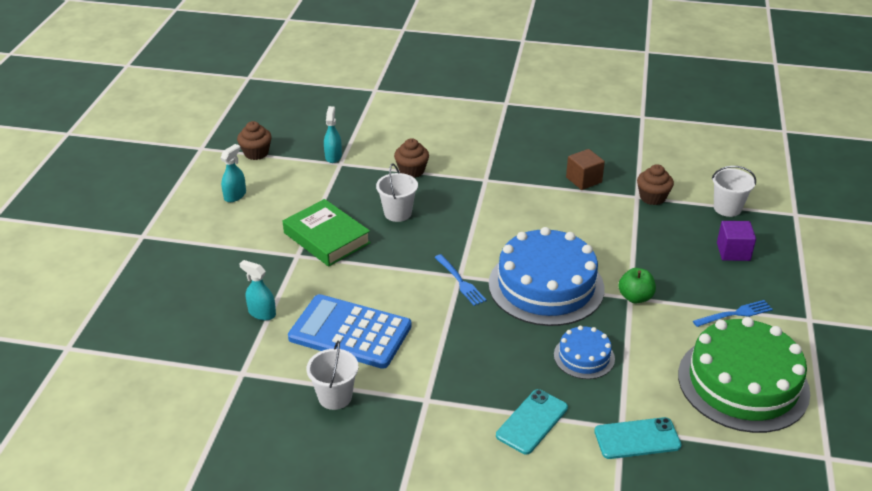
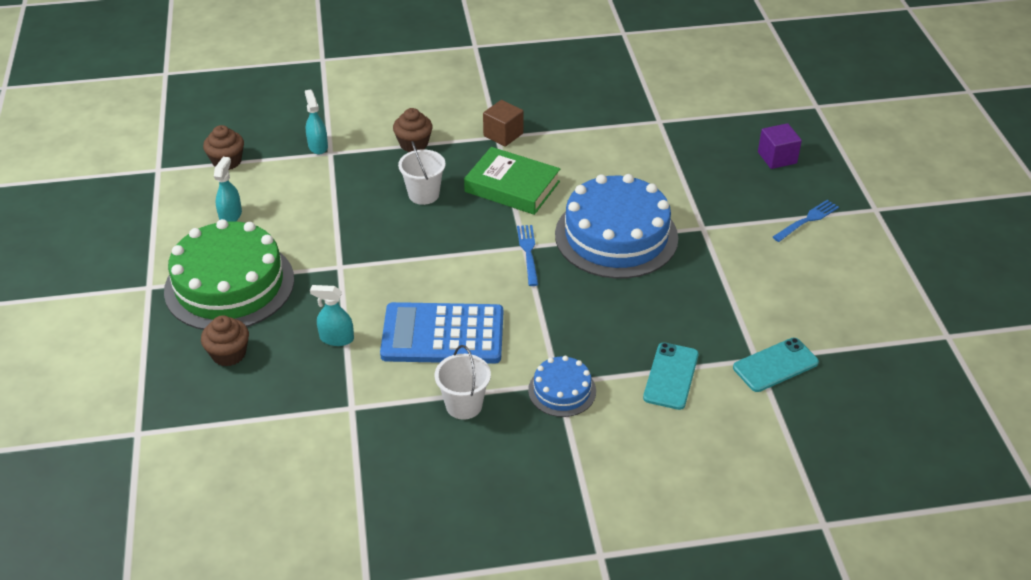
camera: 20 degrees left, 5 degrees up
(327, 238) = (361, 239): green book -> green book (512, 186)
(460, 281) = (528, 252): blue fork -> blue fork turned 135 degrees counterclockwise
(583, 180) = (598, 115): brown cube -> brown cube (503, 135)
(584, 357) = (688, 299): blue cake -> blue cake (562, 390)
(635, 297) = (707, 226): green apple -> none
(652, 197) = (675, 119): brown cupcake -> brown cupcake (229, 354)
(727, 208) = (751, 114): white bucket -> none
(743, 383) = (844, 286): green cake -> green cake (229, 285)

